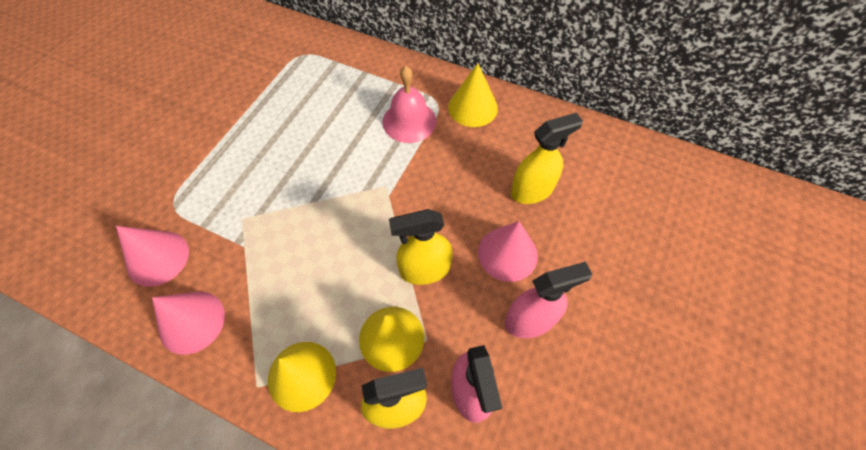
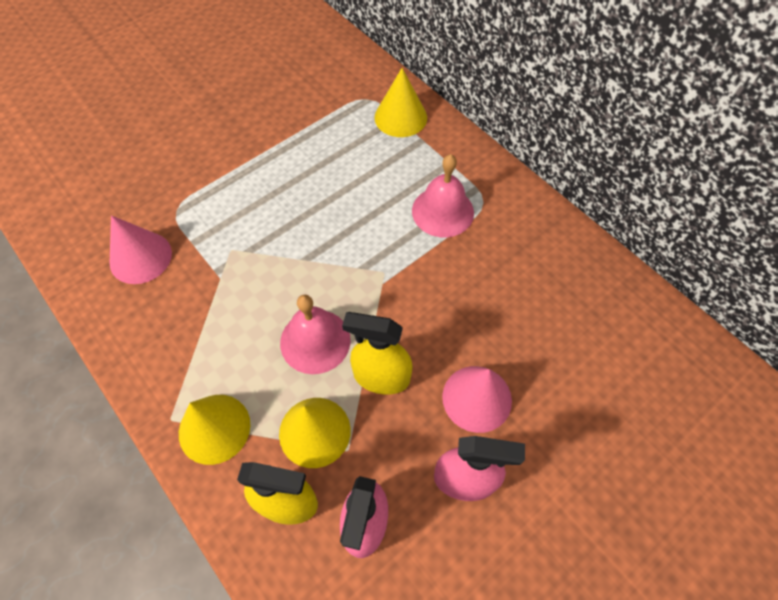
camera: 25 degrees right, 0 degrees up
(192, 322) = (142, 331): pink cone -> none
(355, 264) = (315, 341): none -> pink bell
(472, 107) = (520, 221): yellow cone -> yellow cone (400, 117)
(532, 190) = (539, 341): yellow spray bottle -> none

